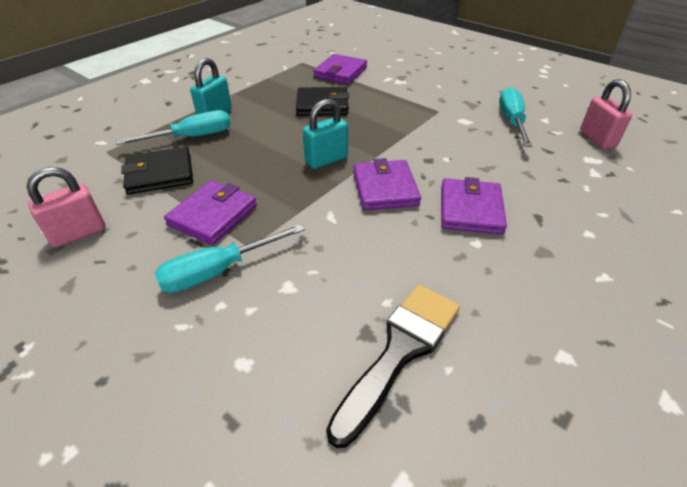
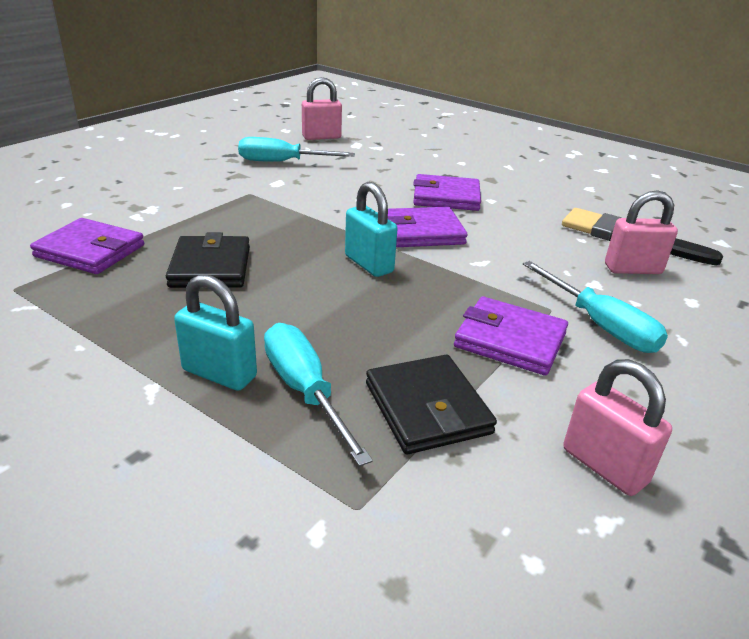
camera: 95 degrees left, 10 degrees down
(316, 329) = (632, 269): none -> pink padlock

